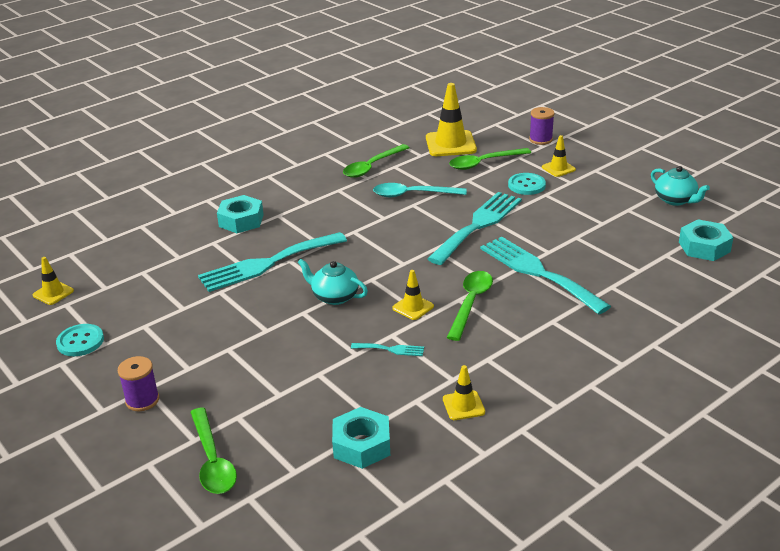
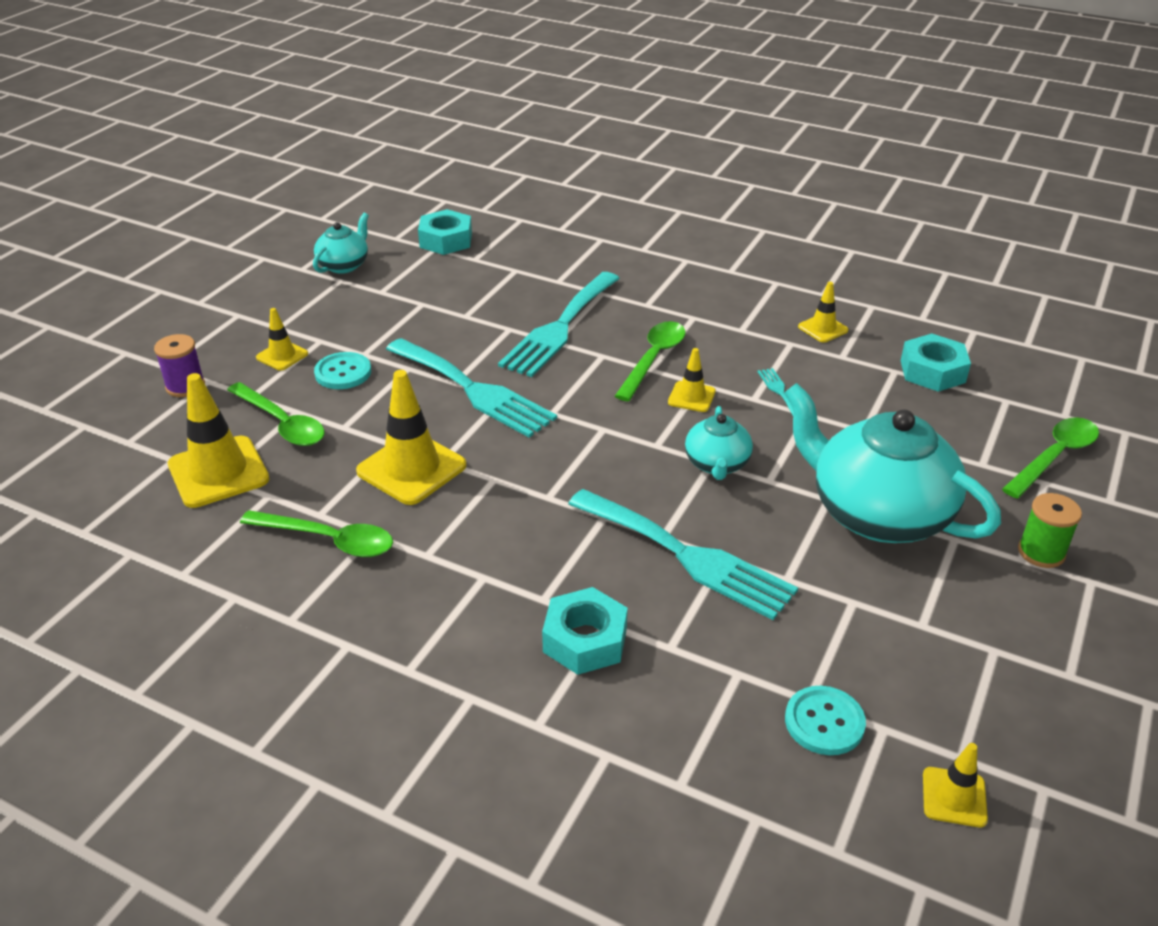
camera: 115 degrees left, 5 degrees up
(80, 341) = (1015, 680): turquoise button -> turquoise button (824, 722)
(142, 400) = (1041, 552): purple spool -> green spool
(237, 345) = (877, 513): none -> turquoise teapot
(412, 194) = (411, 468): turquoise spoon -> yellow traffic cone
(470, 303) = (653, 359): green spoon -> green spoon turned 120 degrees clockwise
(478, 225) = (473, 390): turquoise fork -> turquoise fork turned 150 degrees counterclockwise

